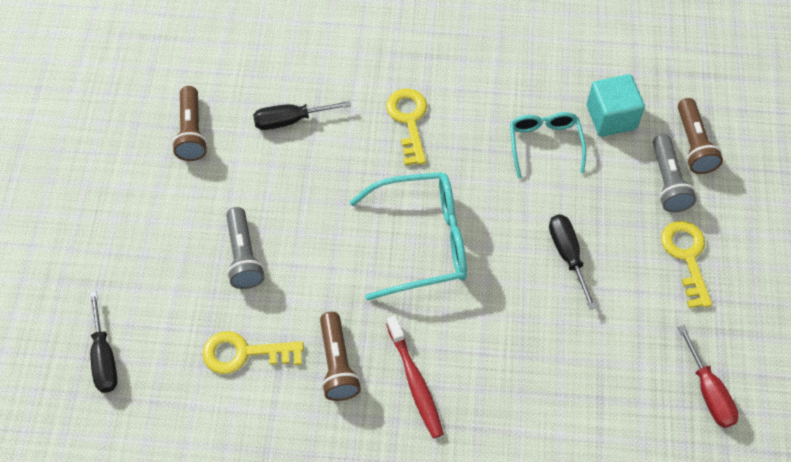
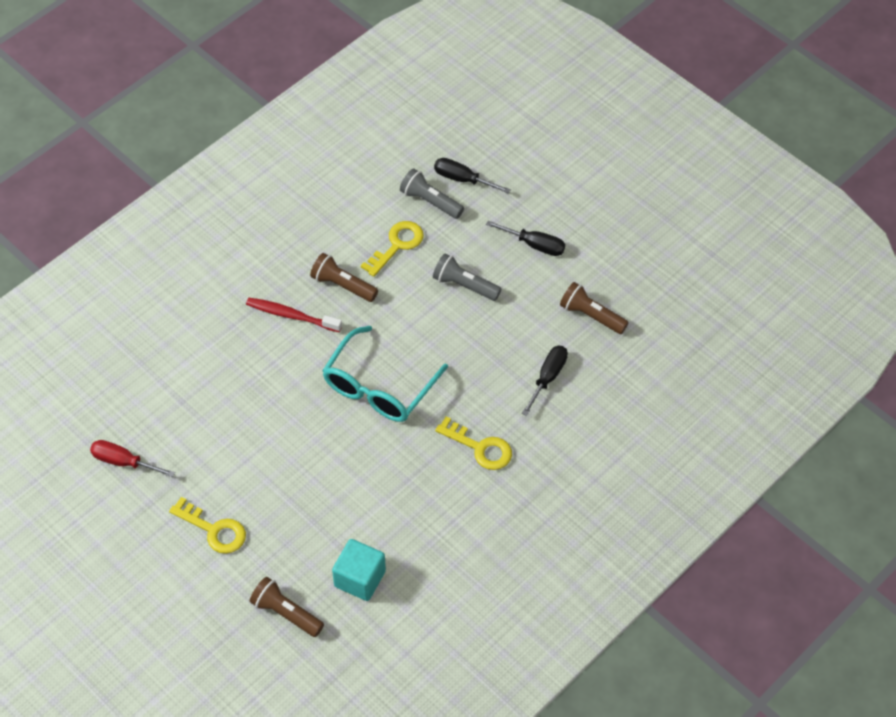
camera: 130 degrees right, 5 degrees down
(544, 144) = (380, 517): turquoise glasses -> none
(567, 255) = (287, 461): black screwdriver -> black screwdriver (534, 245)
(668, 182) = (275, 569): grey flashlight -> grey flashlight (430, 202)

